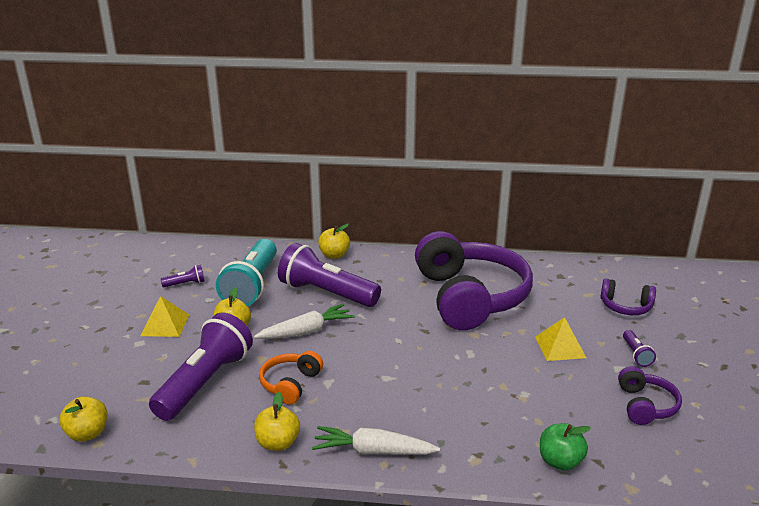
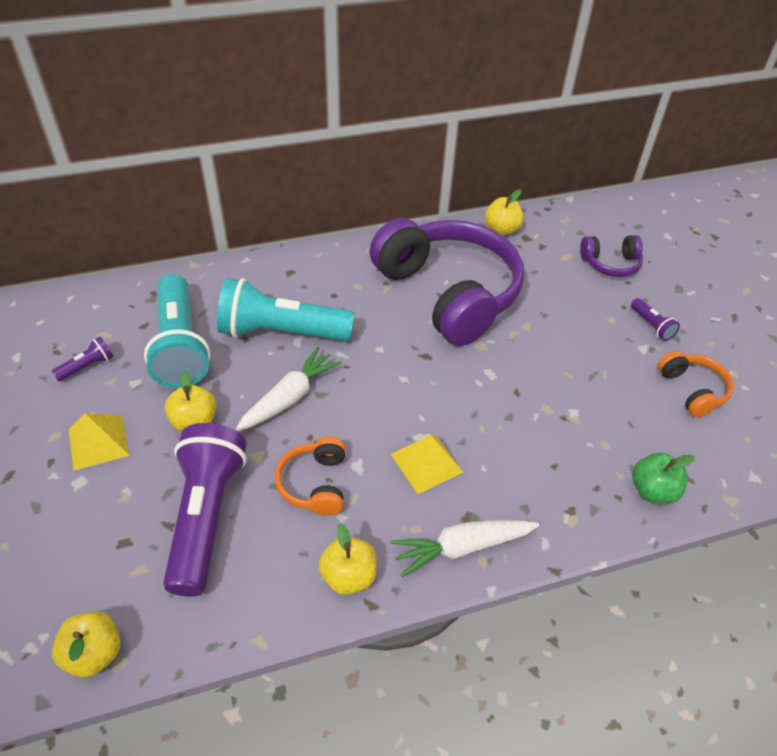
camera: 25 degrees left, 20 degrees up
(326, 293) = (282, 332): purple flashlight -> turquoise flashlight
(334, 255) = (258, 270): yellow apple -> yellow apple (501, 229)
(560, 347) = (576, 337): yellow pyramid -> yellow pyramid (426, 463)
(645, 405) = (692, 390): purple headphones -> orange headphones

